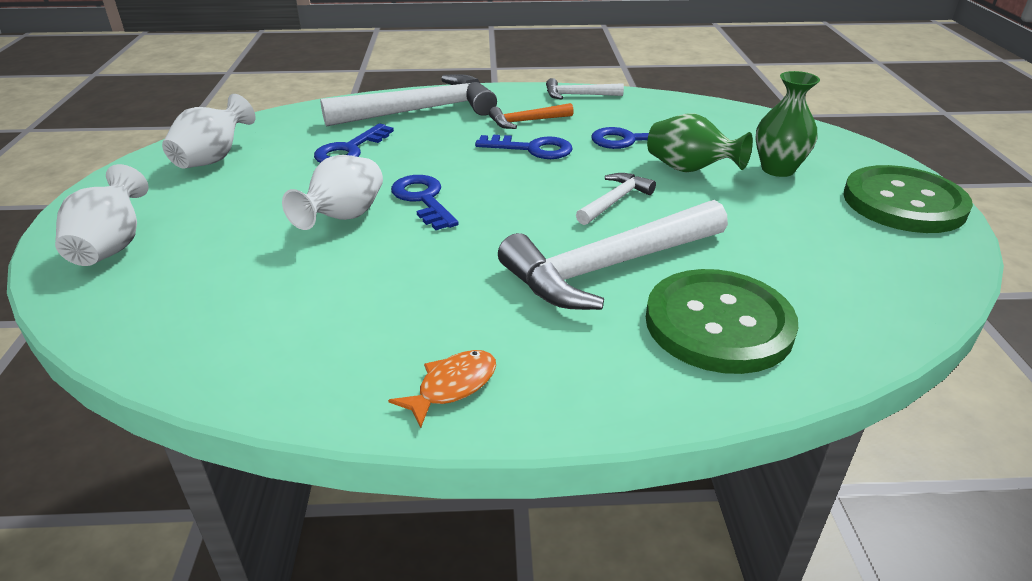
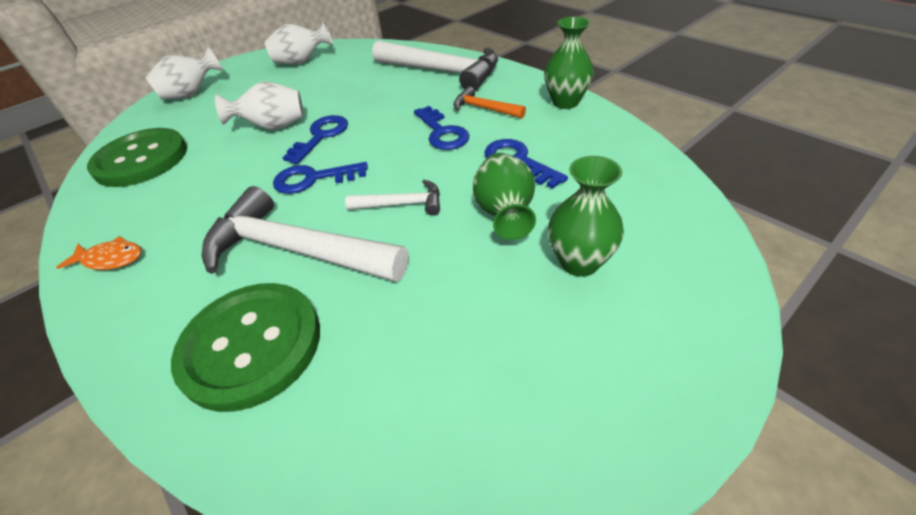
camera: 55 degrees right, 10 degrees up
(350, 150) = (358, 83): blue key -> blue key (313, 179)
(578, 95) = (565, 102): white hammer -> green vase
(903, 202) = (628, 392): green button -> green button (141, 160)

